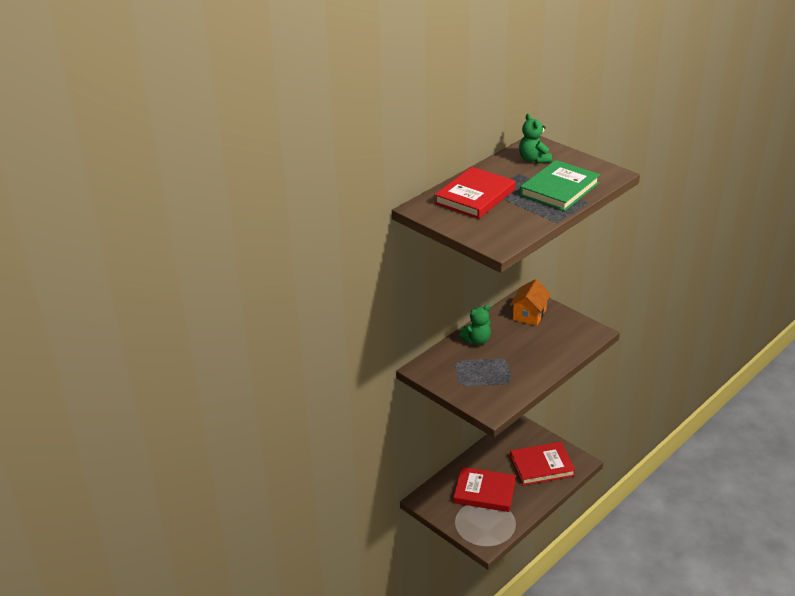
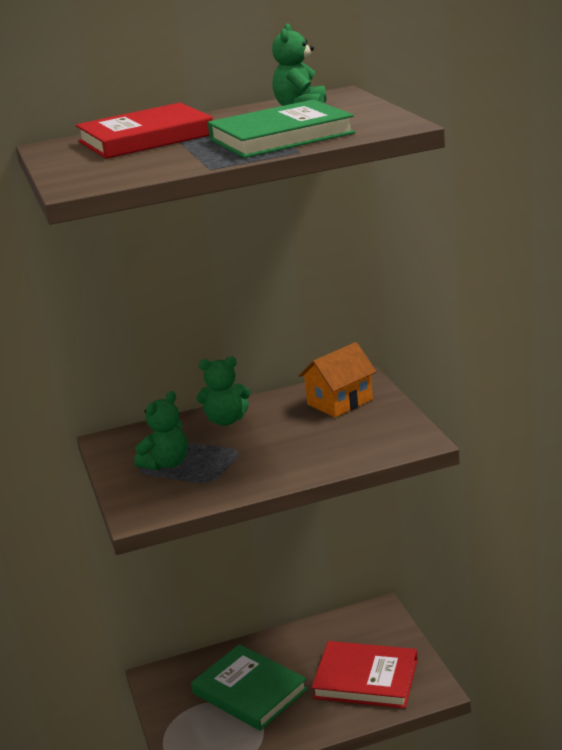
camera: 30 degrees right, 10 degrees down
(473, 376) = (166, 464): none -> green teddy bear
(484, 492) = (250, 691): red book -> green book

